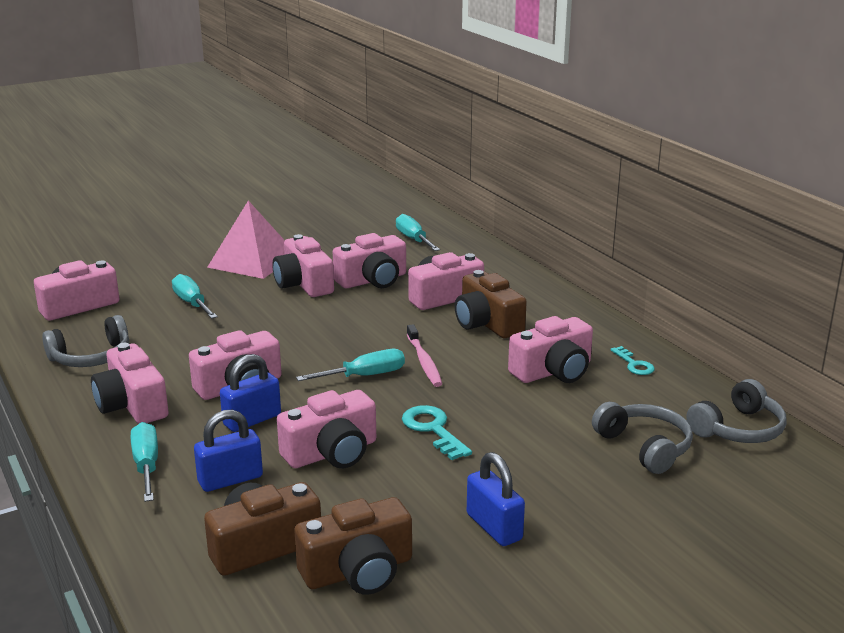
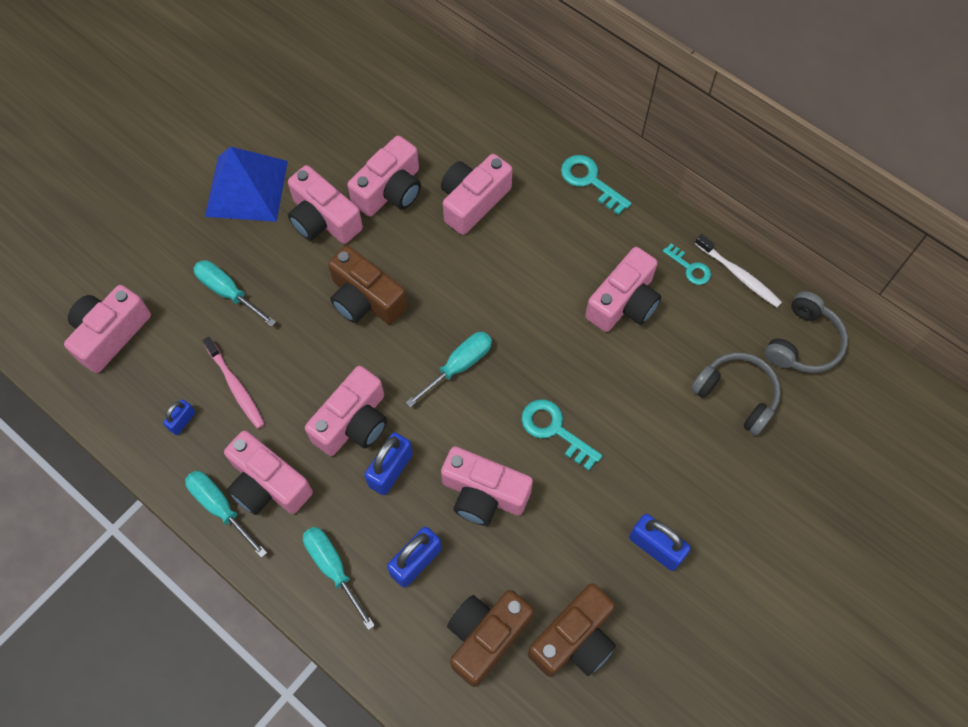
camera: 20 degrees left, 40 degrees up
(91, 357) = (182, 421): grey headphones -> blue padlock
(253, 260) = (247, 188): pink pyramid -> blue pyramid
(332, 453) = (483, 494): pink camera -> pink camera turned 75 degrees clockwise
(413, 239) = (396, 93): turquoise screwdriver -> turquoise screwdriver (220, 508)
(424, 361) = (502, 324): pink toothbrush -> pink toothbrush (235, 386)
(487, 323) = (534, 238): brown camera -> brown camera (365, 299)
(560, 304) = (590, 181): none -> turquoise key
(684, 377) = (738, 275): none -> white toothbrush

